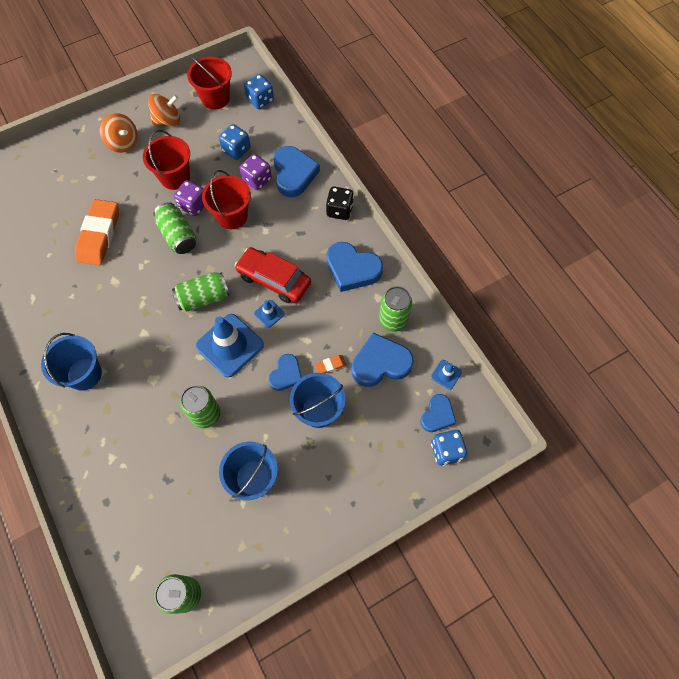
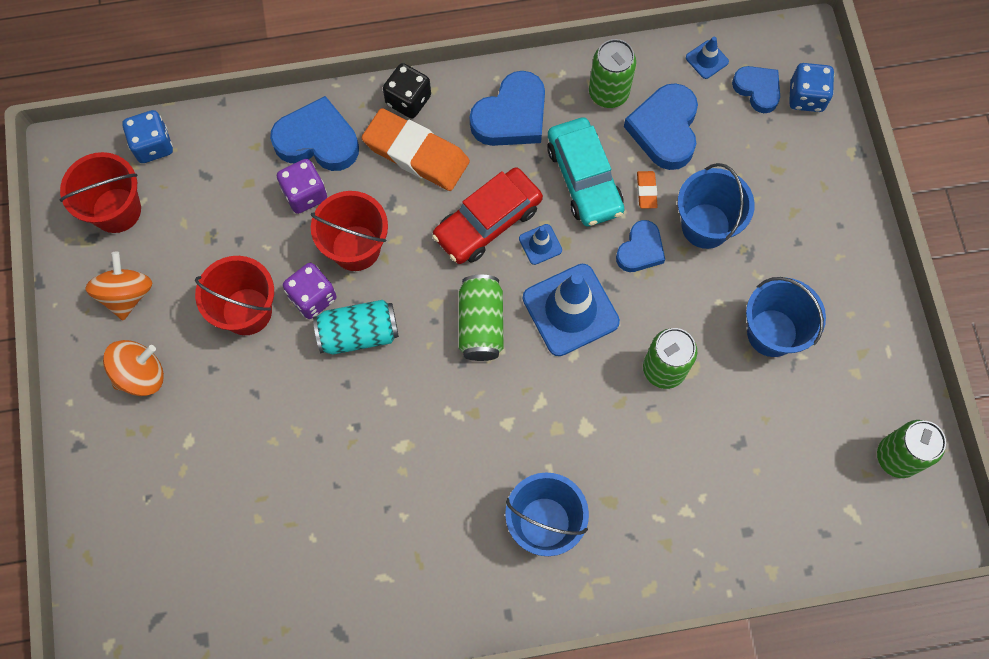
camera: 70 degrees left, 5 degrees up
(99, 235) = (308, 451): orange eraser -> orange eraser (416, 153)
(178, 235) = (358, 334): green can -> turquoise can
(236, 150) = (235, 207): blue dice -> none
(286, 374) = (640, 250): blue heart -> blue heart turned 75 degrees clockwise
(325, 325) = (584, 178): none -> turquoise car

